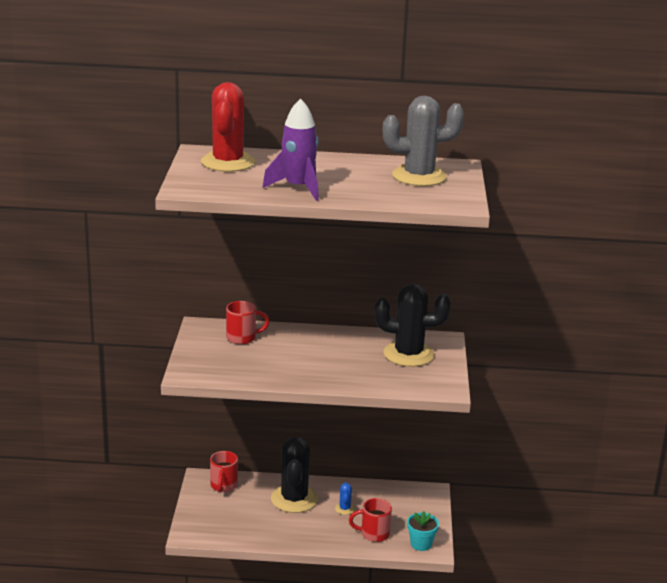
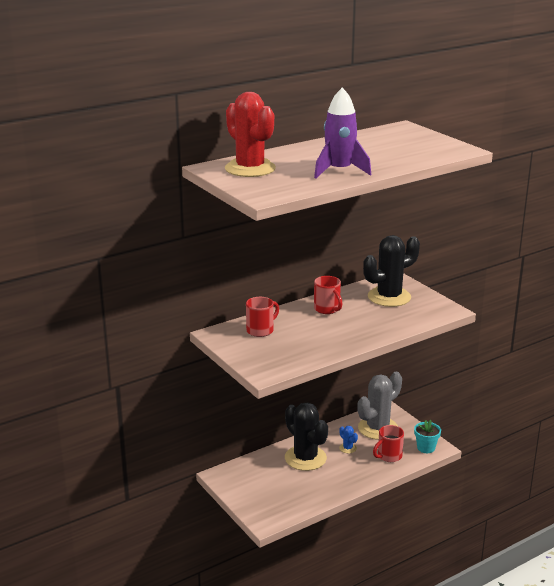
camera: 35 degrees left, 0 degrees up
(223, 486) = (243, 473): red mug -> red mug (327, 309)
(419, 176) = (396, 140): grey cactus -> grey cactus (378, 428)

